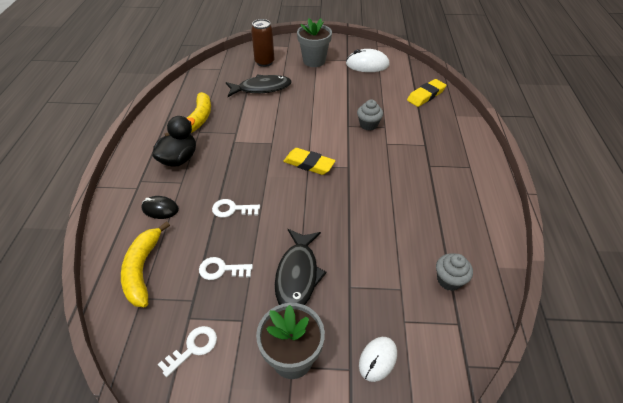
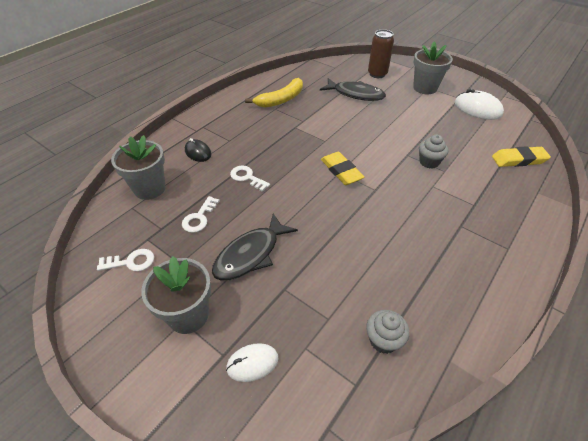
camera: 35 degrees right, 0 degrees up
(143, 269) = (149, 188): yellow banana -> grey flower pot
(179, 159) = (242, 122): black duck -> none
(221, 269) = (199, 218): white key -> white key turned 105 degrees counterclockwise

